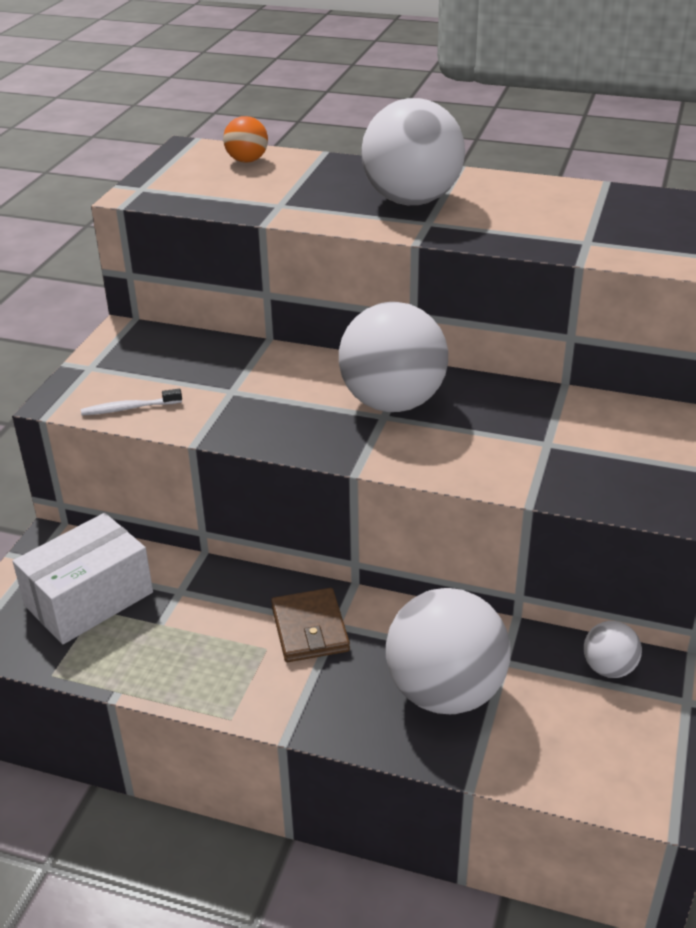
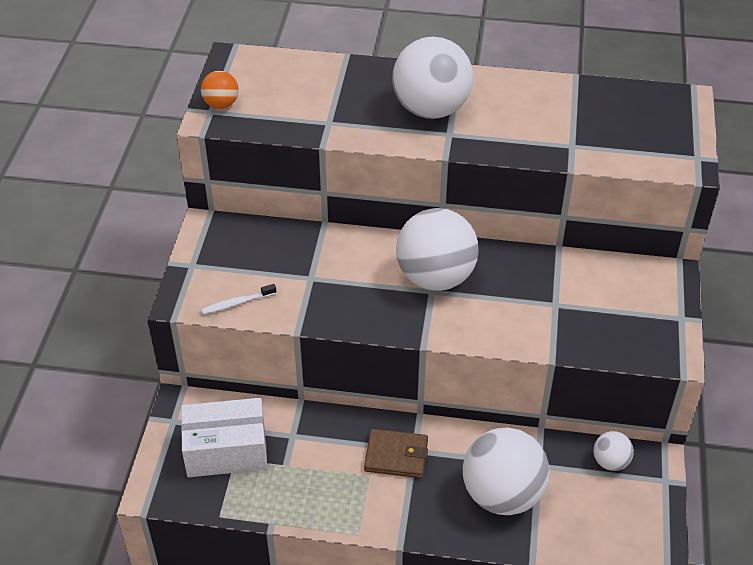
camera: 10 degrees left, 10 degrees up
(89, 599) = (226, 450): white box -> white box turned 45 degrees clockwise
(247, 160) = (286, 70): orange ball -> orange ball (221, 104)
(310, 629) = (396, 456): brown wallet -> brown wallet turned 60 degrees counterclockwise

